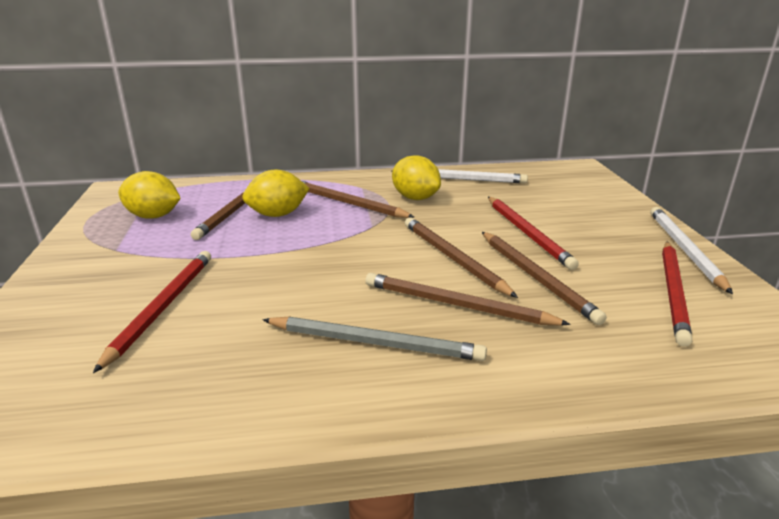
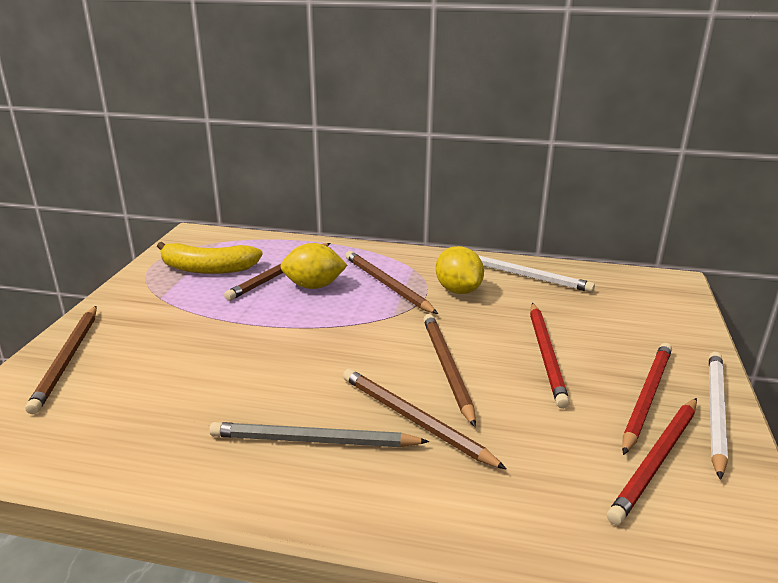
camera: 20 degrees right, 0 degrees up
(153, 216) = (208, 268): yellow lemon -> yellow banana
(162, 307) = (164, 363): red pencil -> red pencil (646, 397)
(375, 343) = (313, 441): grey pencil -> grey pencil turned 150 degrees clockwise
(536, 277) = (516, 408): brown pencil -> brown pencil (67, 359)

